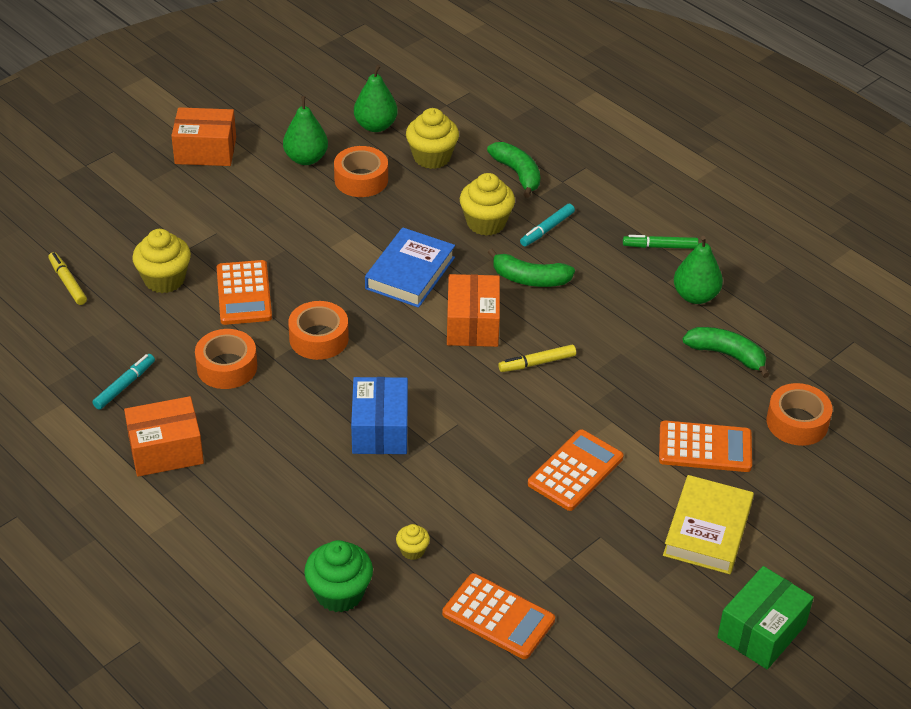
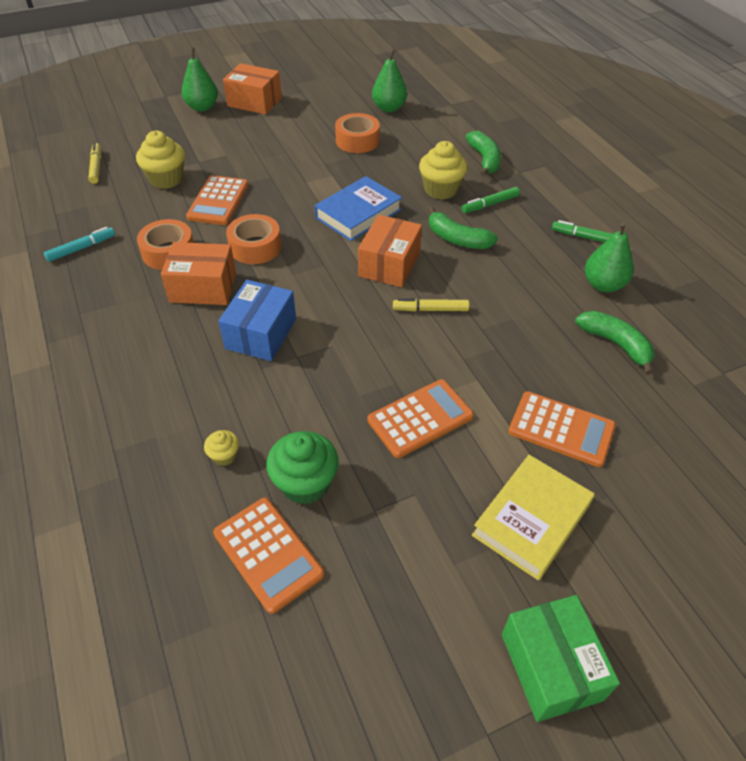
camera: 20 degrees right, 5 degrees up
(166, 450) = (75, 307): orange box -> orange box (203, 287)
(306, 158) = (324, 120): green pear -> green pear (202, 107)
(339, 593) = (132, 480): green cupcake -> green cupcake (305, 483)
(432, 157) = (421, 136): yellow cupcake -> none
(547, 229) = (490, 204): turquoise marker -> green marker
(761, 631) = (551, 666): green box -> green box turned 75 degrees counterclockwise
(797, 422) = (668, 428): orange tape -> none

